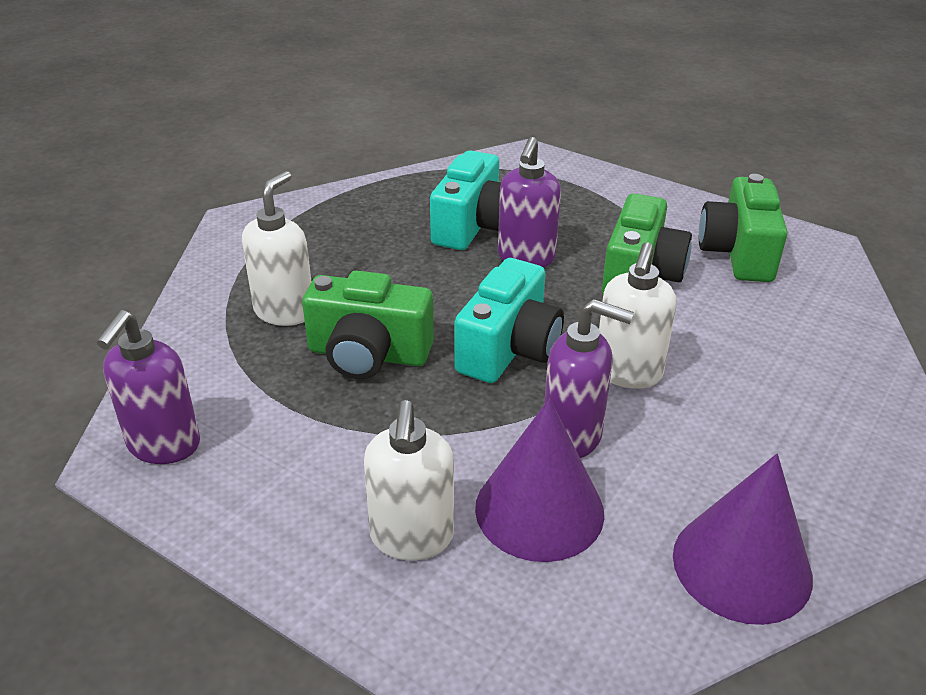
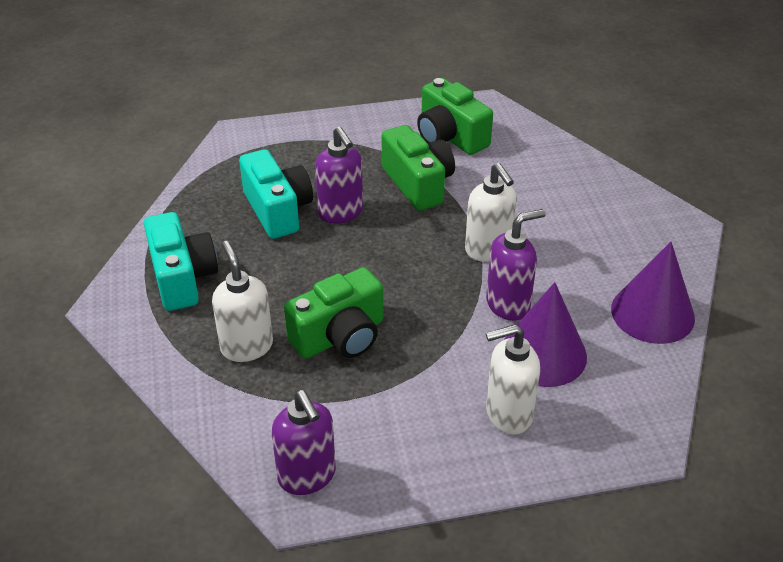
camera: 45 degrees left, 5 degrees up
(411, 538) = (508, 414): white soap dispenser -> white soap dispenser turned 120 degrees clockwise
(509, 349) = (411, 278): turquoise camera -> turquoise camera (182, 278)

